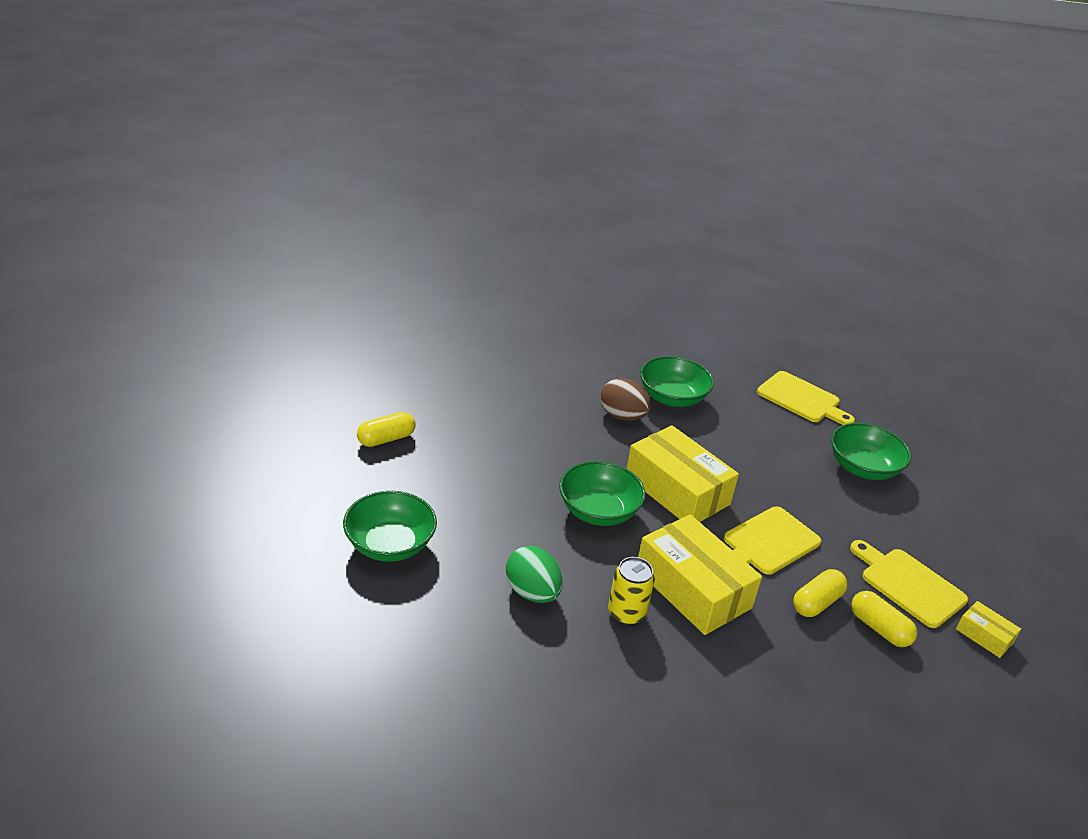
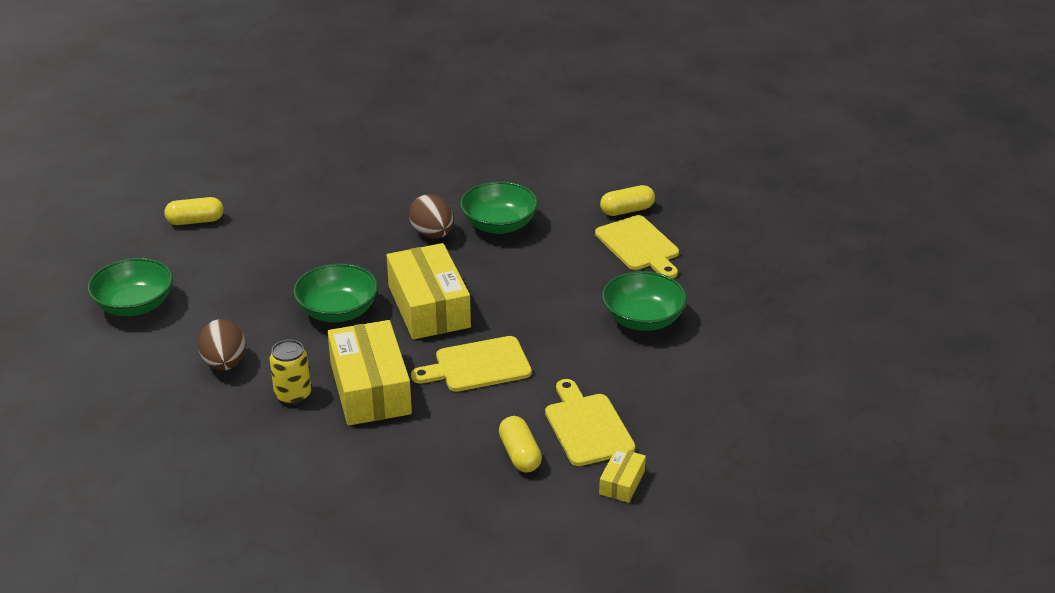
camera: 25 degrees right, 0 degrees up
(532, 592) = (224, 364): green egg -> brown egg
(816, 602) = (478, 422): yellow capsule -> yellow capsule (627, 210)
(984, 636) = (622, 482): yellow box -> yellow box turned 45 degrees clockwise

